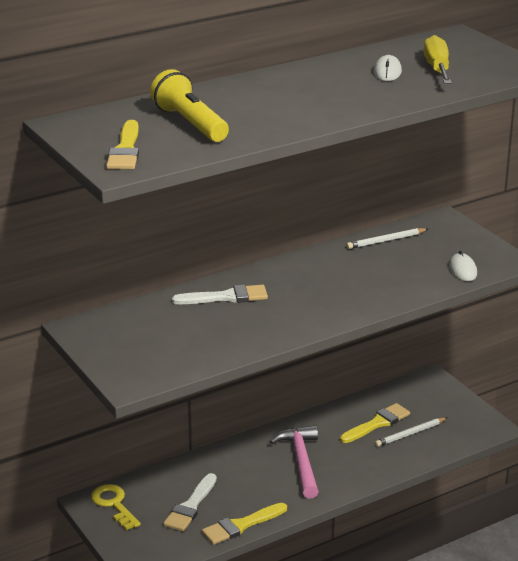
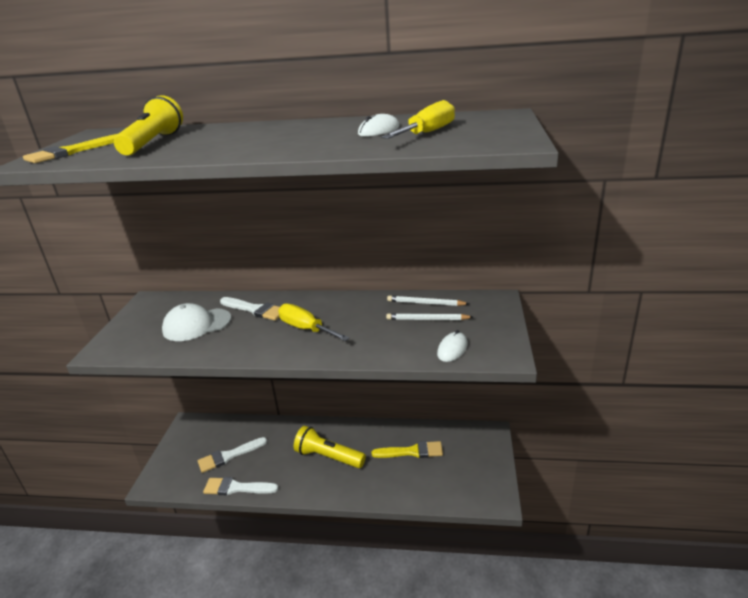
camera: 40 degrees right, 0 degrees up
(114, 504) = (195, 432): yellow key -> none
(189, 329) = (196, 325): none -> white cap
(241, 525) = (237, 488): yellow brush -> white brush
(301, 461) = (328, 457): pink hammer -> yellow flashlight
(310, 296) = (306, 329): none -> yellow screwdriver
(410, 434) = (426, 472): white pencil -> white pencil (427, 319)

